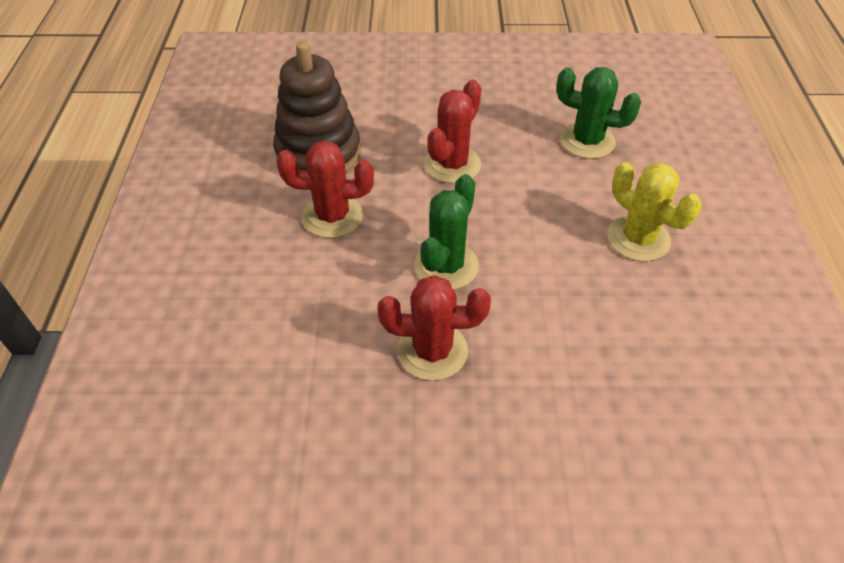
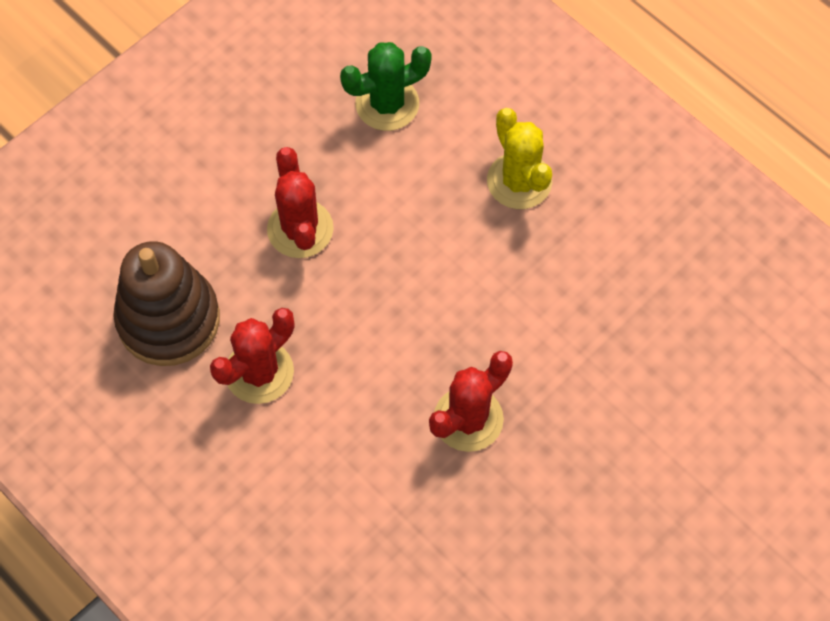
camera: 45 degrees left, 15 degrees up
(446, 266) = (402, 337): green cactus -> none
(638, 238) = (519, 181): yellow cactus -> yellow cactus turned 60 degrees clockwise

